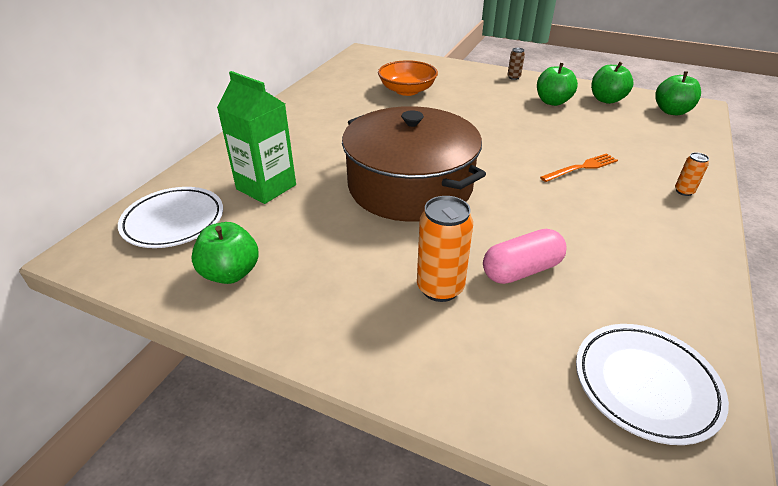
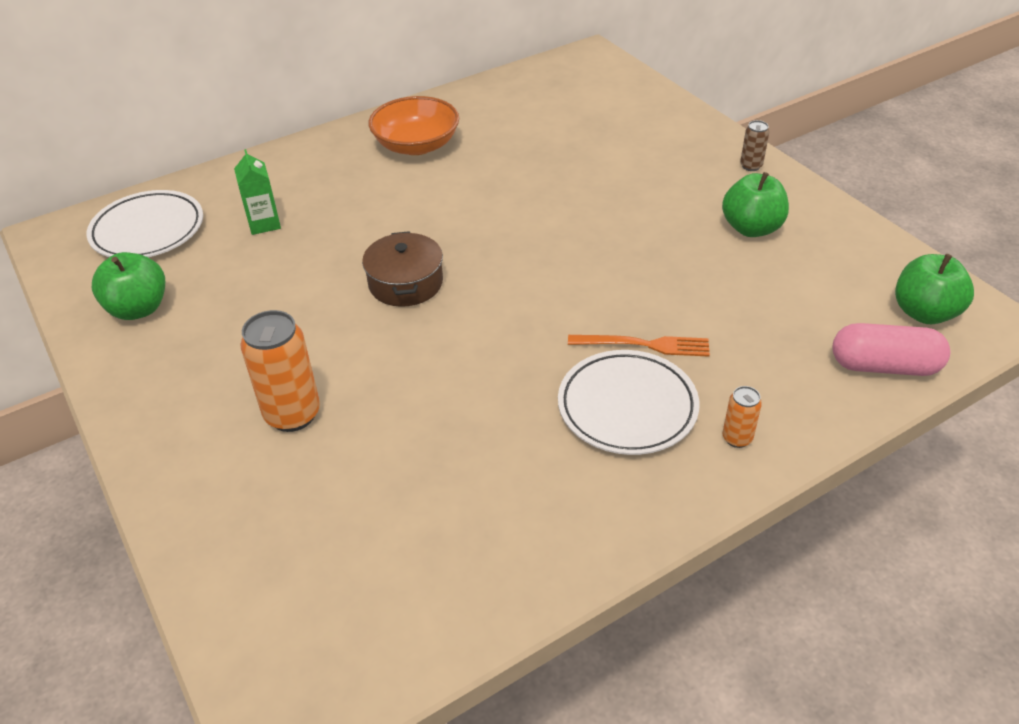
camera: 35 degrees right, 5 degrees up
(266, 187) = (264, 223): green carton -> green carton, size x0.55
(407, 90) = (569, 140): orange bowl -> orange bowl (416, 145)
(410, 186) = (405, 283): brown pot -> brown pot, size x0.45
(521, 270) = (394, 437): pink capsule -> pink capsule (884, 366)
(606, 100) = (844, 254): green apple -> none
(645, 385) = (353, 611): white plate -> white plate (627, 407)

